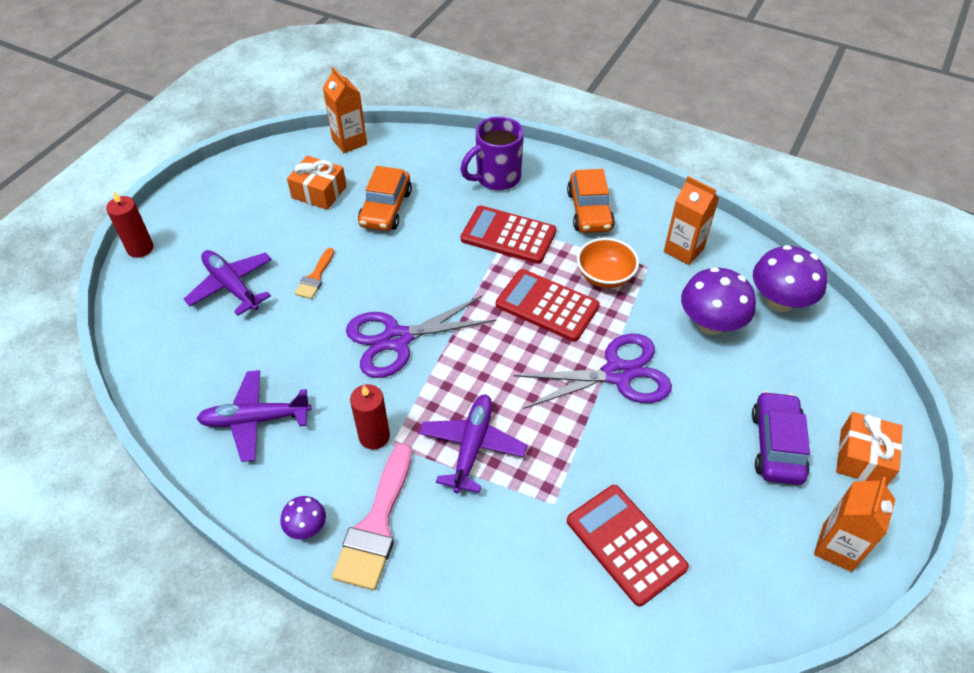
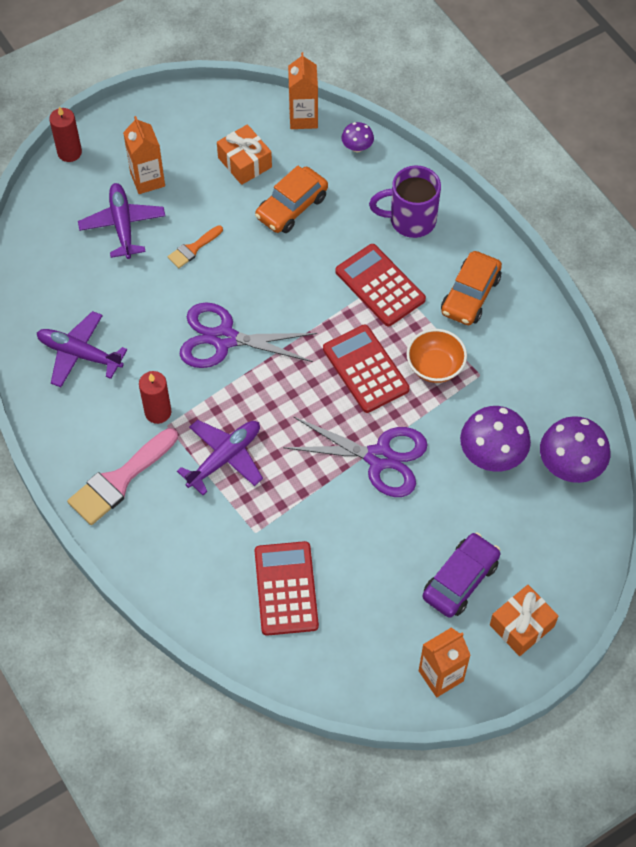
camera: 30 degrees right, 10 degrees up
(306, 527) = (71, 456): purple mushroom -> purple mushroom (357, 147)
(683, 250) = (525, 375): orange carton -> orange carton (147, 180)

